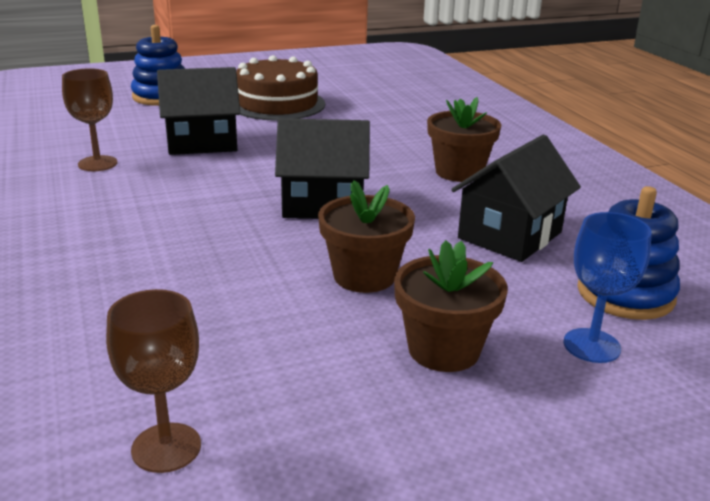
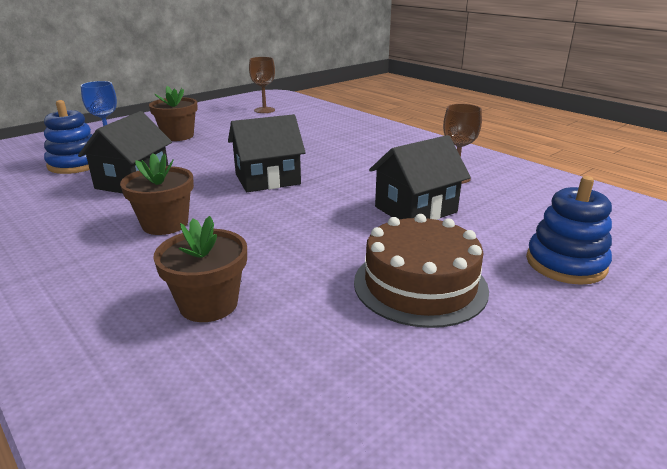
camera: 160 degrees right, 0 degrees up
(364, 276) = (221, 151): brown flower pot -> brown flower pot (208, 304)

